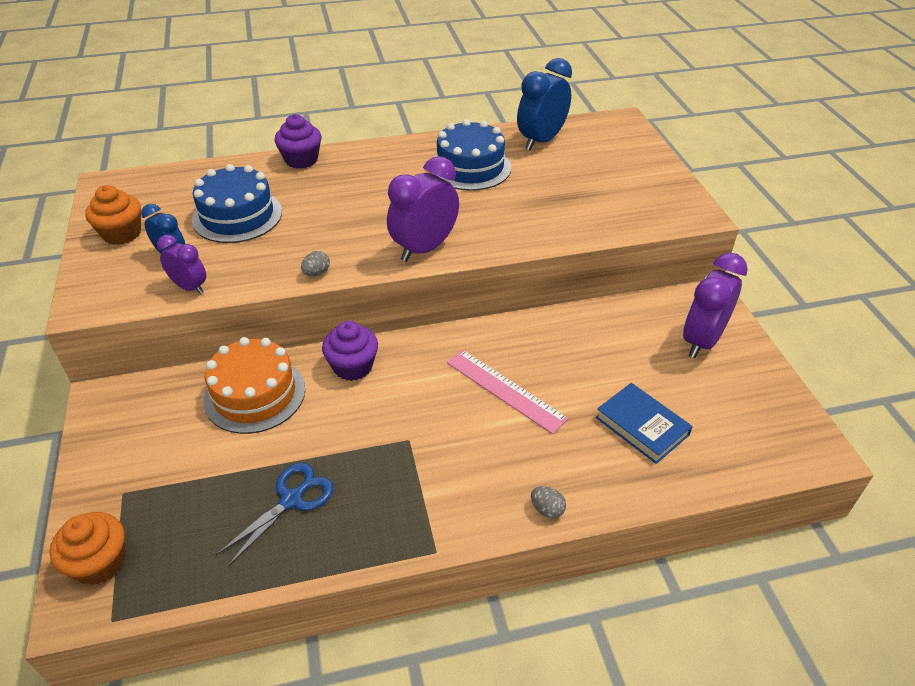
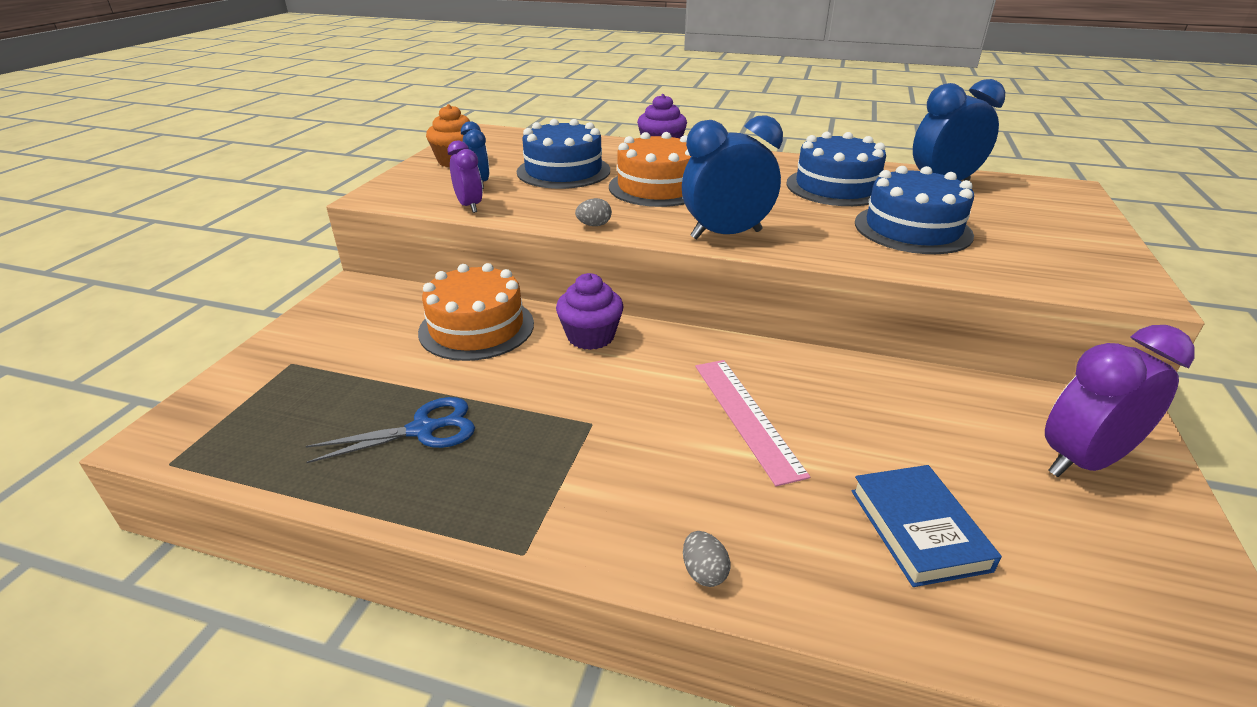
camera: 30 degrees right, 10 degrees down
(100, 562) = (214, 410): orange cupcake -> none
(334, 211) = (657, 187): none -> orange cake
(424, 248) = (726, 234): purple clock -> blue clock
(546, 198) = (912, 229): none -> blue cake

